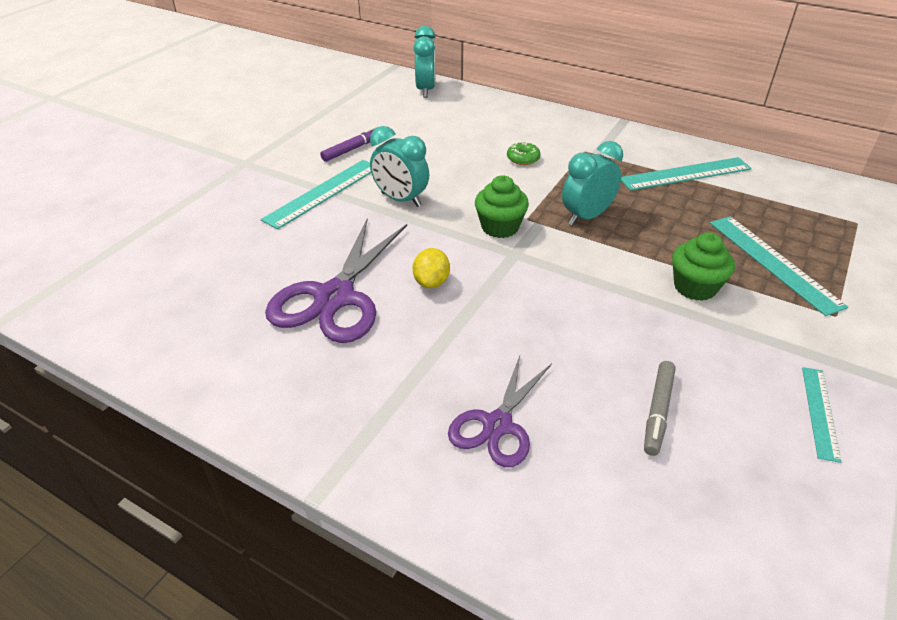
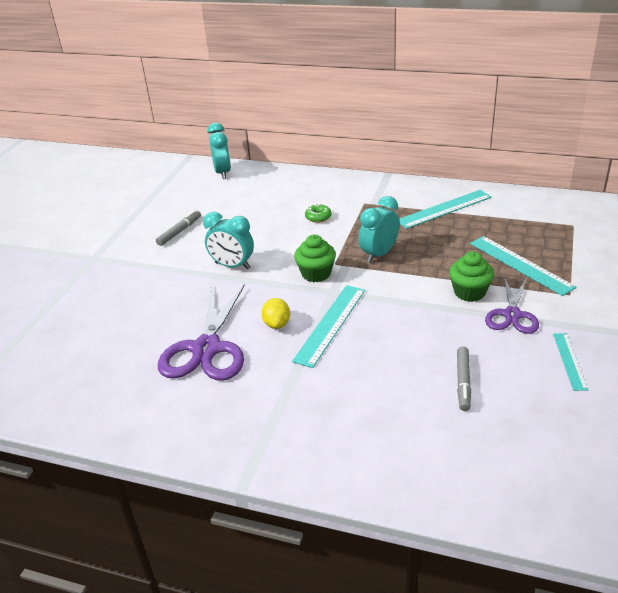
camera: 10 degrees left, 5 degrees down
(323, 193) = (167, 271): turquoise ruler -> turquoise ruler (330, 324)
(353, 149) = (179, 231): purple marker -> grey marker
(497, 425) = (355, 413): purple scissors -> purple scissors (512, 315)

